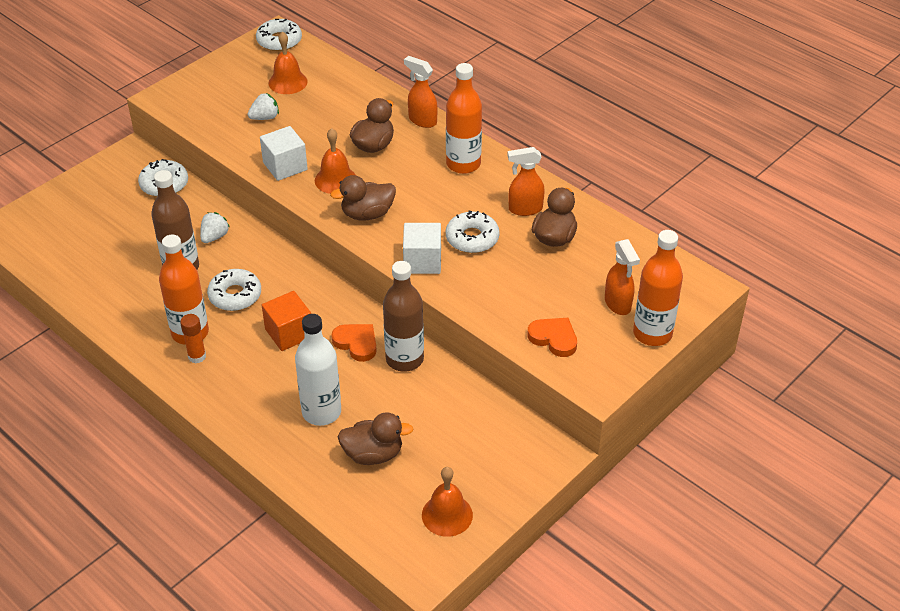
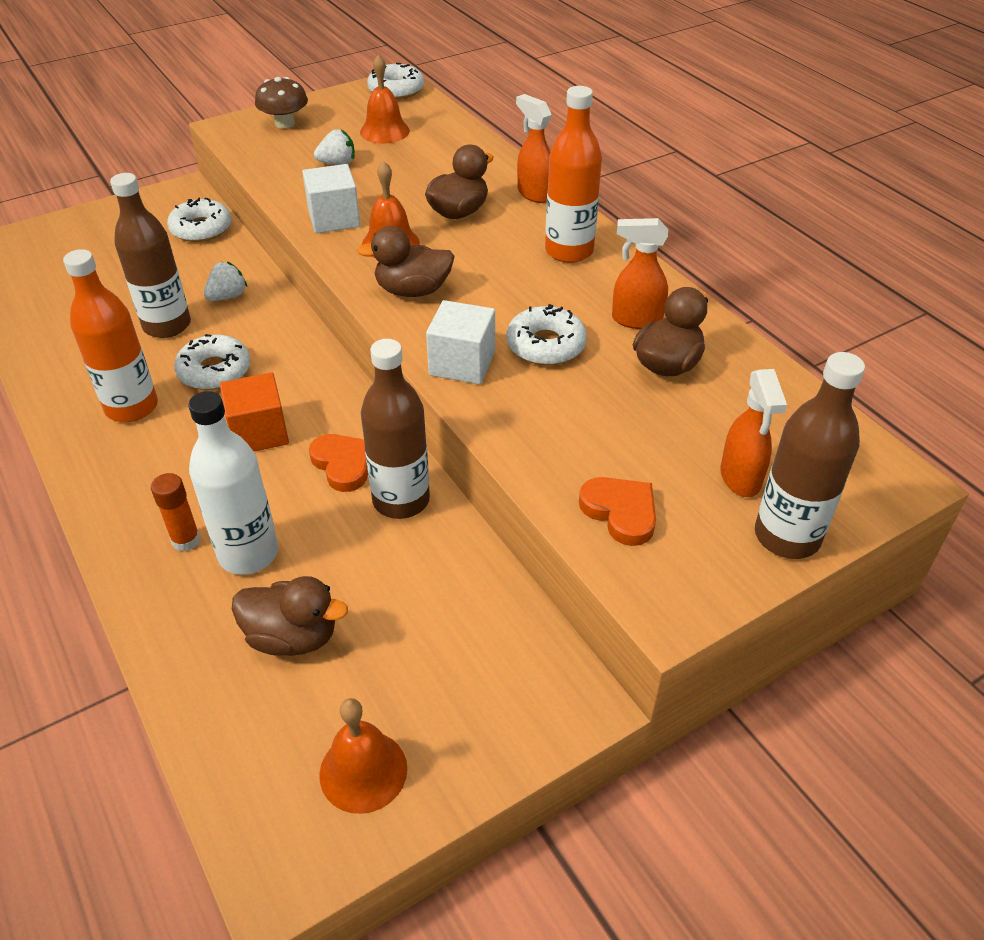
camera: 15 degrees right, 0 degrees up
(197, 356) = (123, 440): orange glue stick -> orange glue stick (186, 540)
(205, 87) = (285, 123): none -> brown mushroom
(652, 333) = (787, 536): orange bottle -> brown bottle

